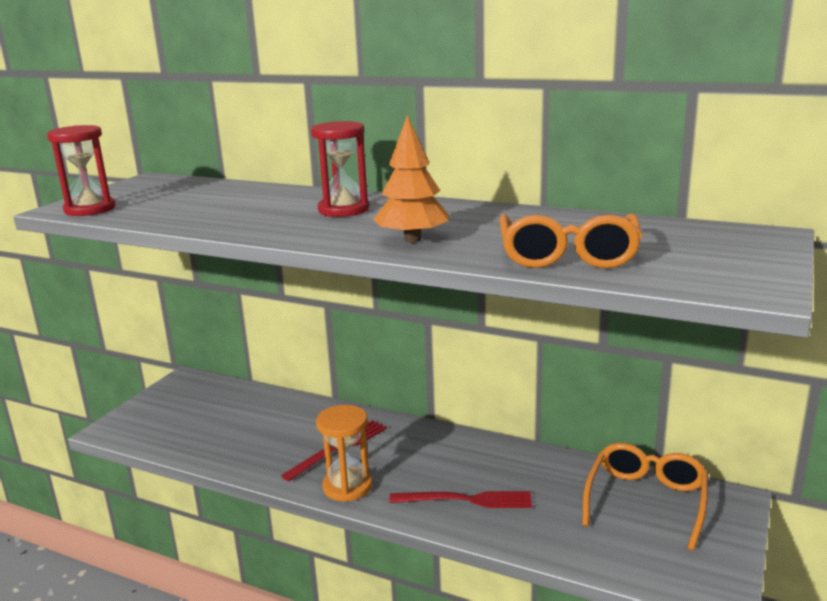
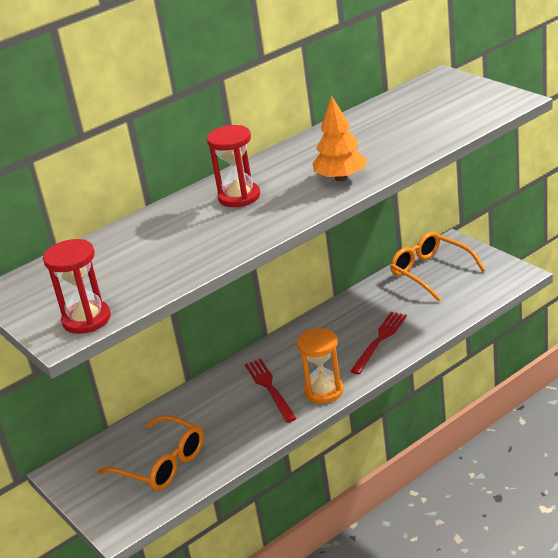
camera: 60 degrees left, 10 degrees up
(567, 255) = (420, 135): orange glasses -> orange glasses (162, 464)

